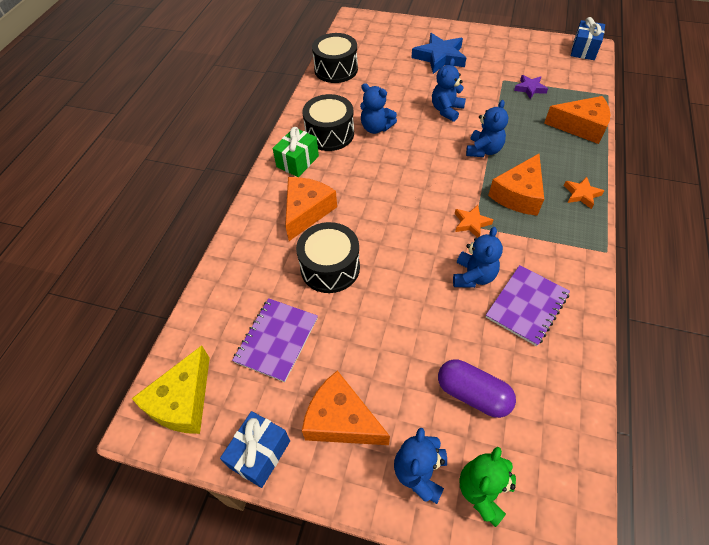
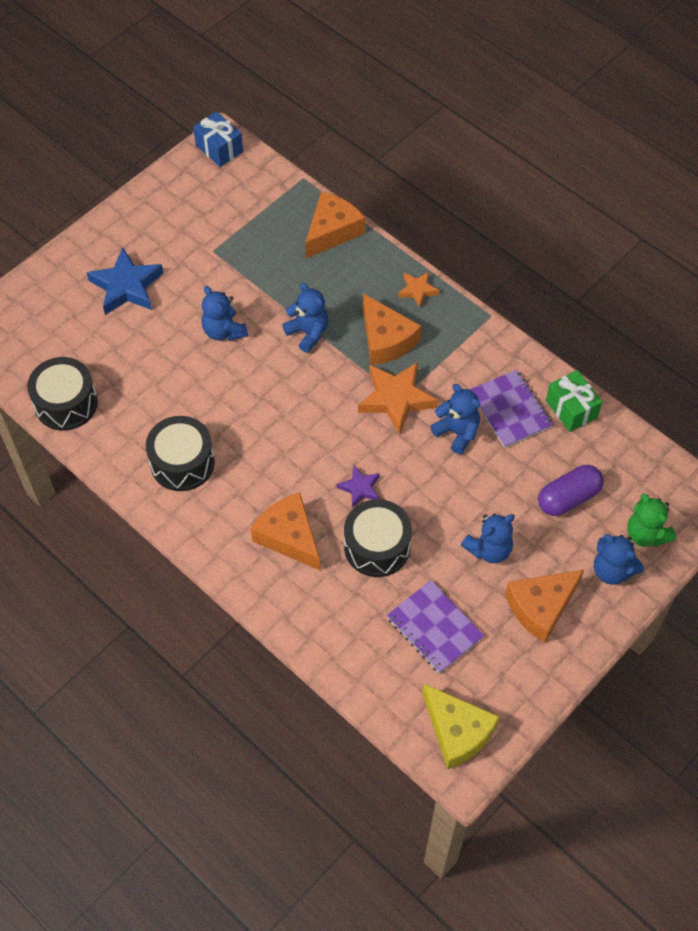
camera: 65 degrees left, 5 degrees up
(260, 454) = (539, 683): blue gift -> none
(297, 161) = (206, 514): green gift -> green gift (571, 409)
(376, 128) = (204, 412): blue teddy bear -> blue teddy bear (489, 549)
(471, 223) = (396, 399): orange star -> orange star, size x1.83
(530, 89) = (245, 236): purple star -> purple star (360, 488)

